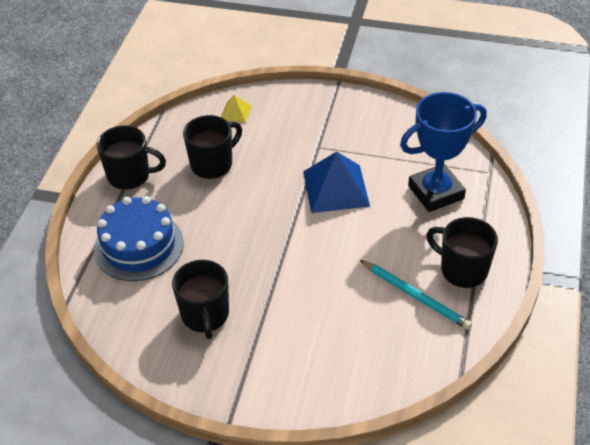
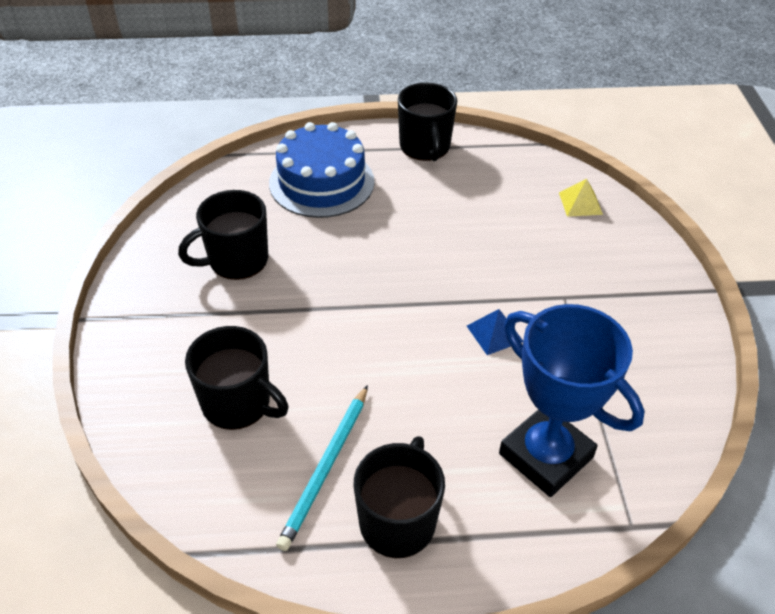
camera: 70 degrees right, 0 degrees up
(213, 163) = (478, 206): black mug -> black mug (238, 403)
(336, 188) = (494, 333): blue pyramid -> blue pyramid, size x0.49

